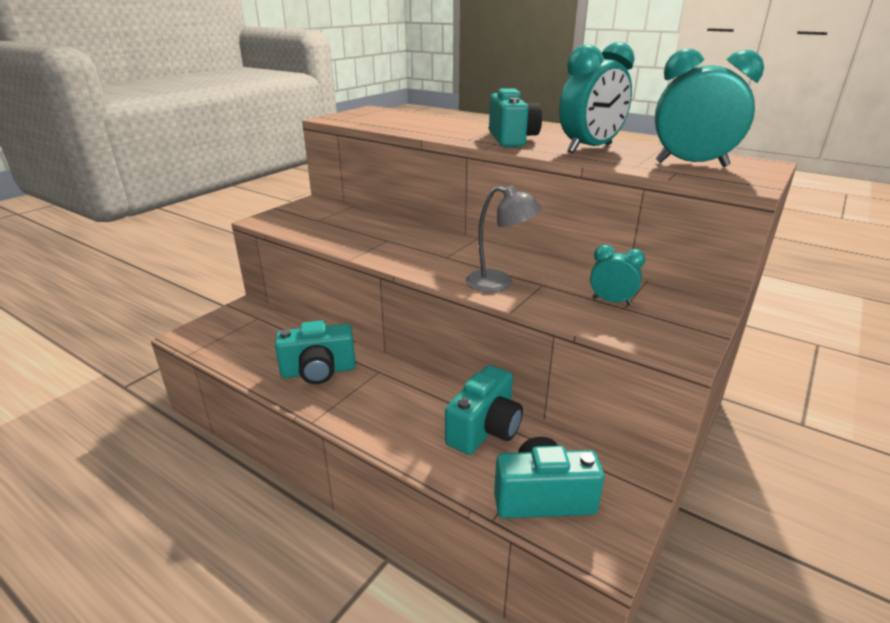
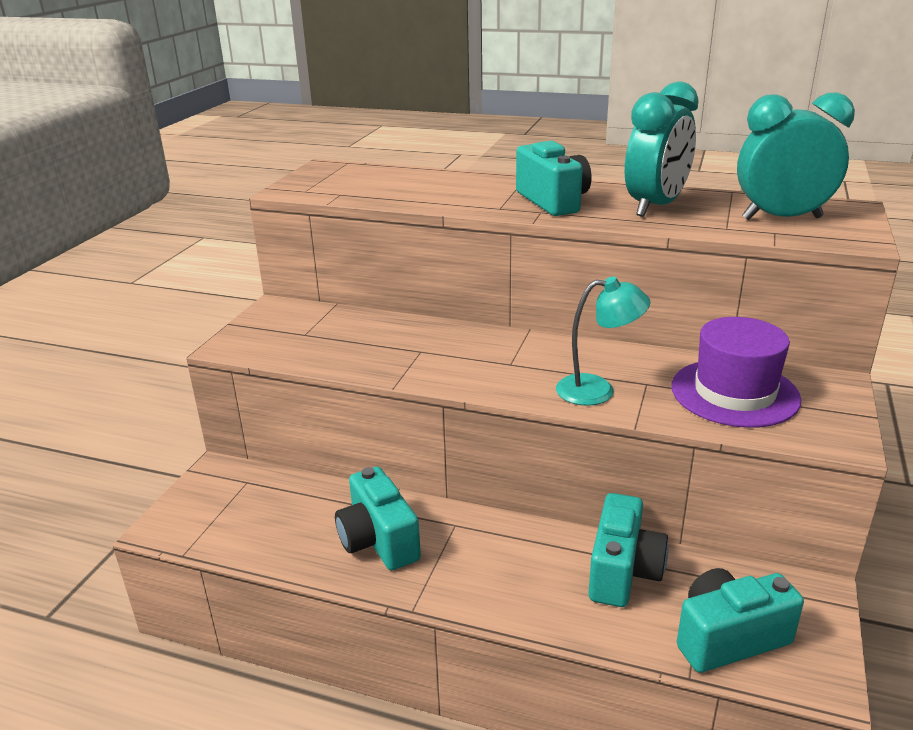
camera: 15 degrees left, 0 degrees up
(318, 371) = (378, 541): turquoise camera -> turquoise camera turned 90 degrees clockwise
(499, 283) = (597, 390): grey lamp -> turquoise lamp
(611, 301) = (734, 393): turquoise clock -> purple hat

